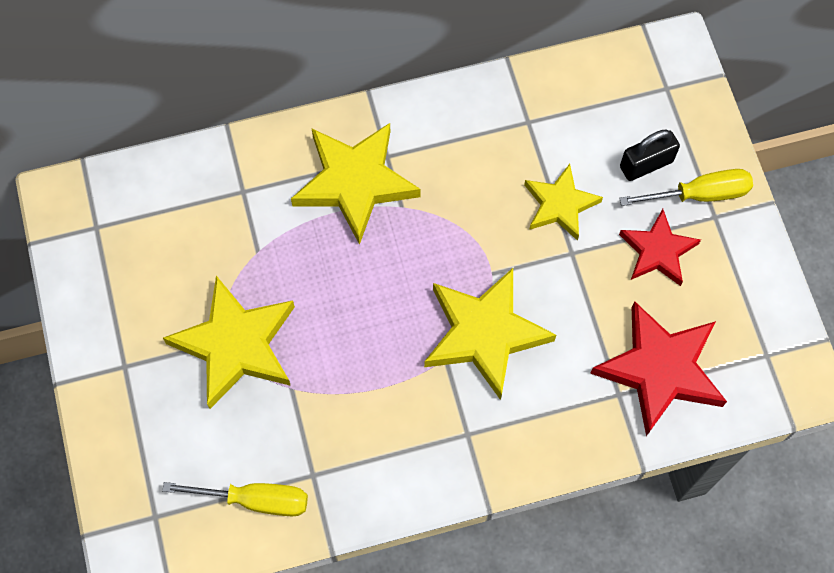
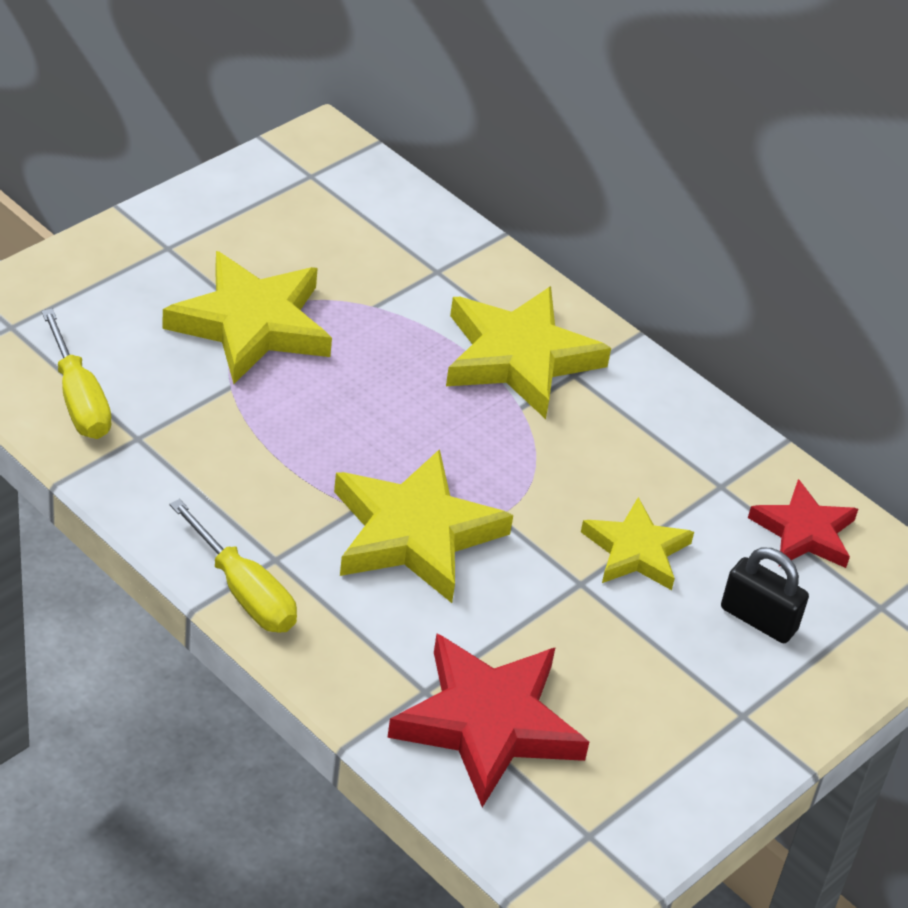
camera: 55 degrees right, 25 degrees down
(657, 251) = (648, 669): red star -> red star (804, 532)
(700, 194) = (762, 689): yellow screwdriver -> yellow screwdriver (244, 593)

